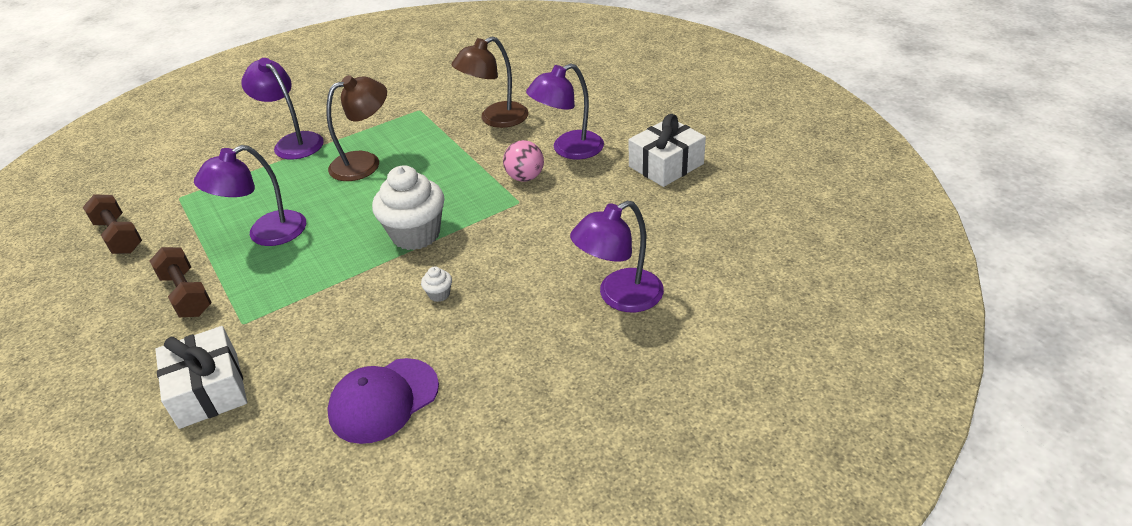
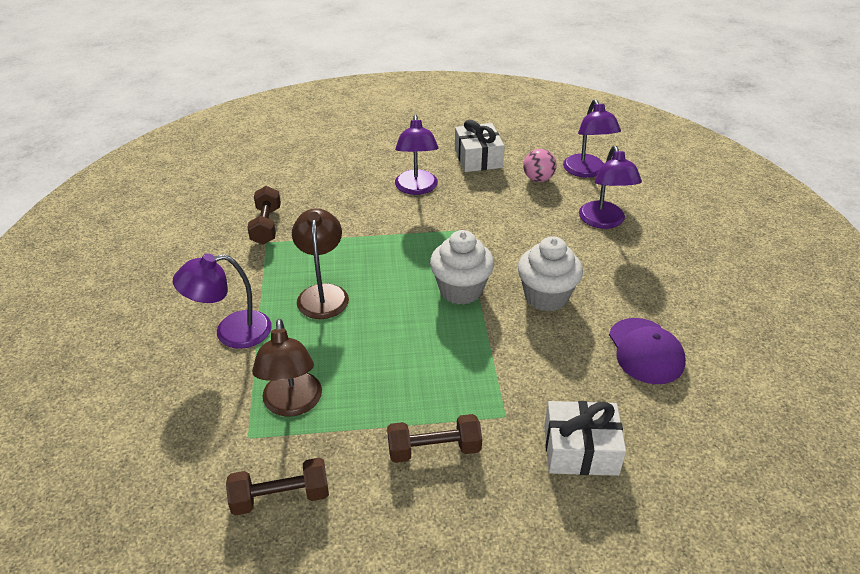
camera: 65 degrees left, 0 degrees up
(266, 234) = (381, 379): purple lamp -> purple lamp (587, 171)
(439, 294) = (546, 296): white cupcake -> white cupcake, size x2.48
(442, 100) = (266, 225): none -> brown dumbbell
(495, 119) = (333, 207): brown lamp -> brown lamp (292, 404)
(525, 177) = (434, 218): pink ball -> pink ball (538, 179)

